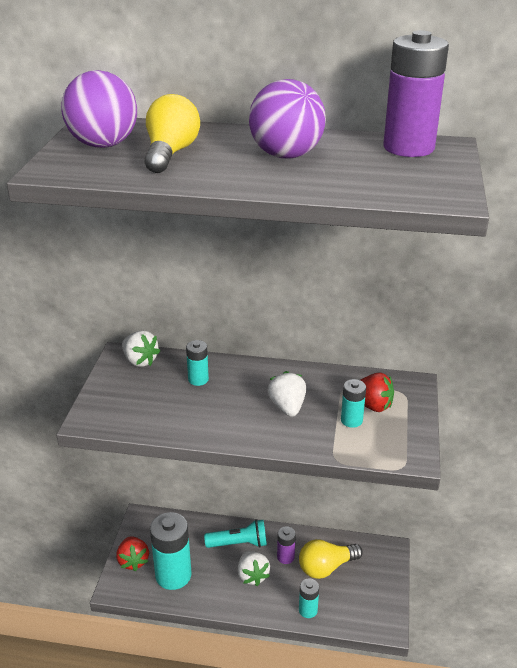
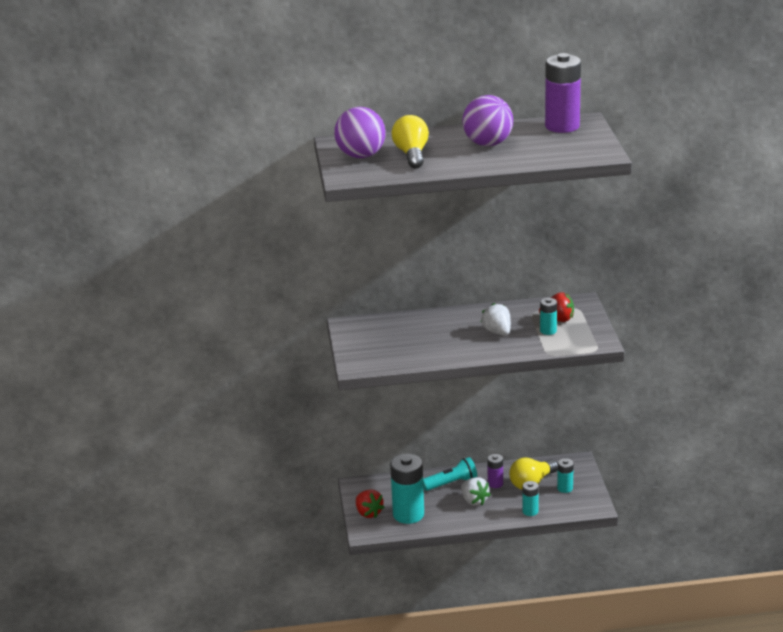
camera: 15 degrees left, 5 degrees down
(140, 361) = (364, 325): white strawberry -> none
(198, 379) = (419, 328): turquoise battery -> turquoise battery (565, 488)

